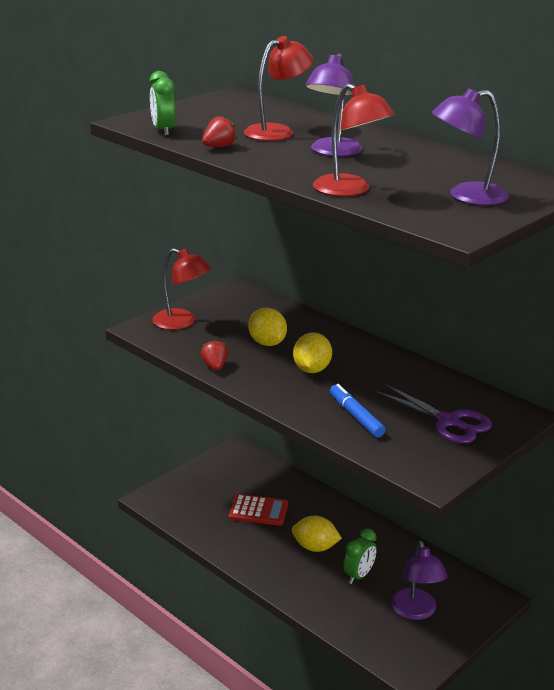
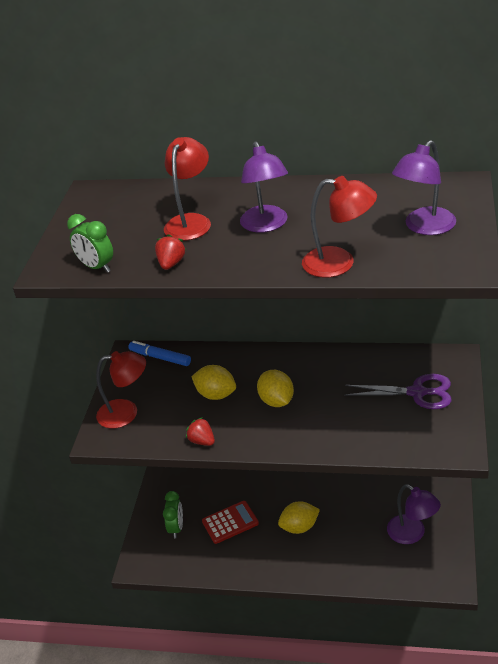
camera: 30 degrees left, 10 degrees up
(355, 416) = (353, 426): blue marker -> blue marker (160, 358)
(359, 576) = (350, 530): green clock -> green clock (176, 528)

